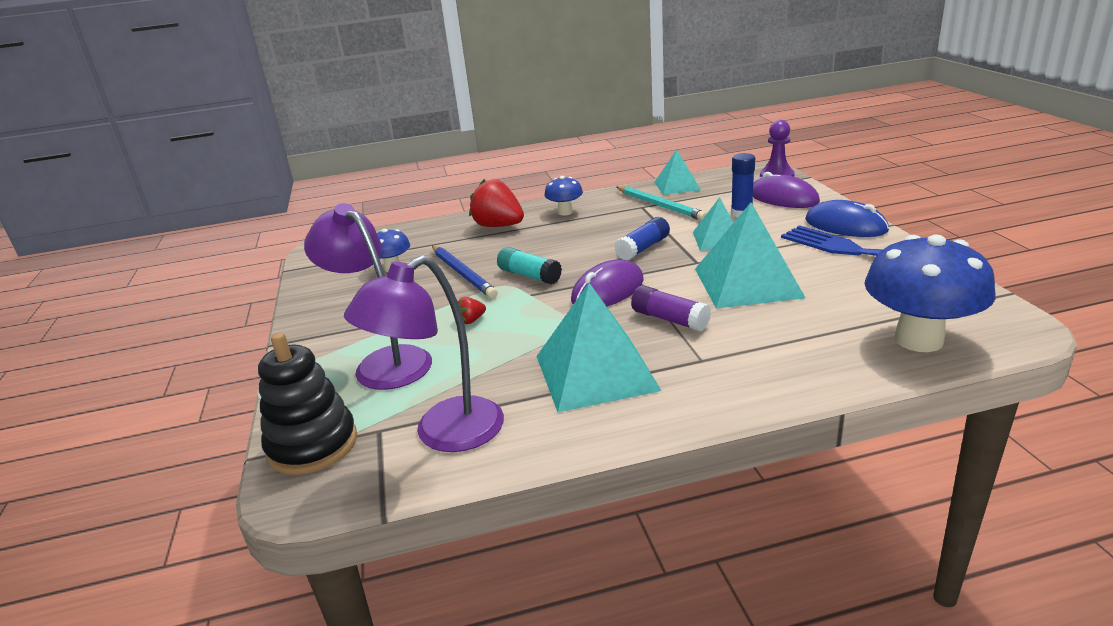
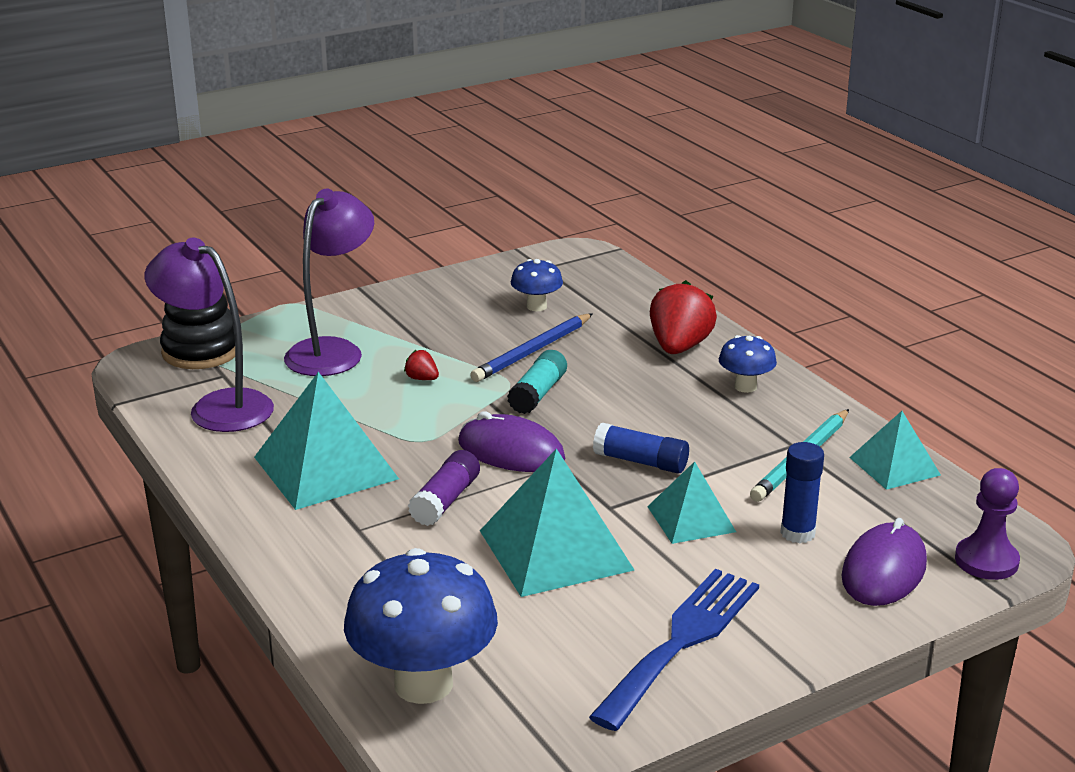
camera: 70 degrees right, 0 degrees up
(845, 225) = (784, 633): blue mouse -> none

